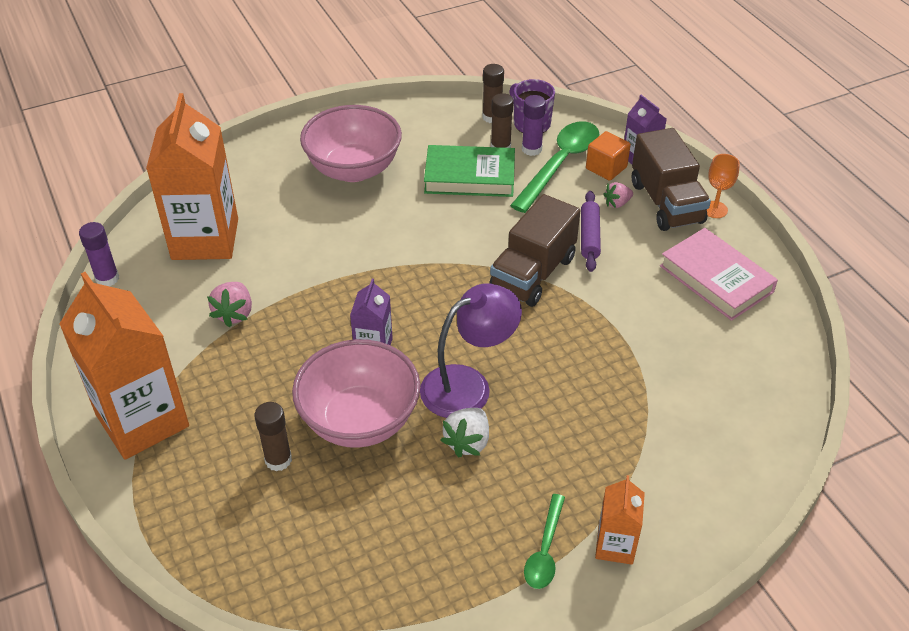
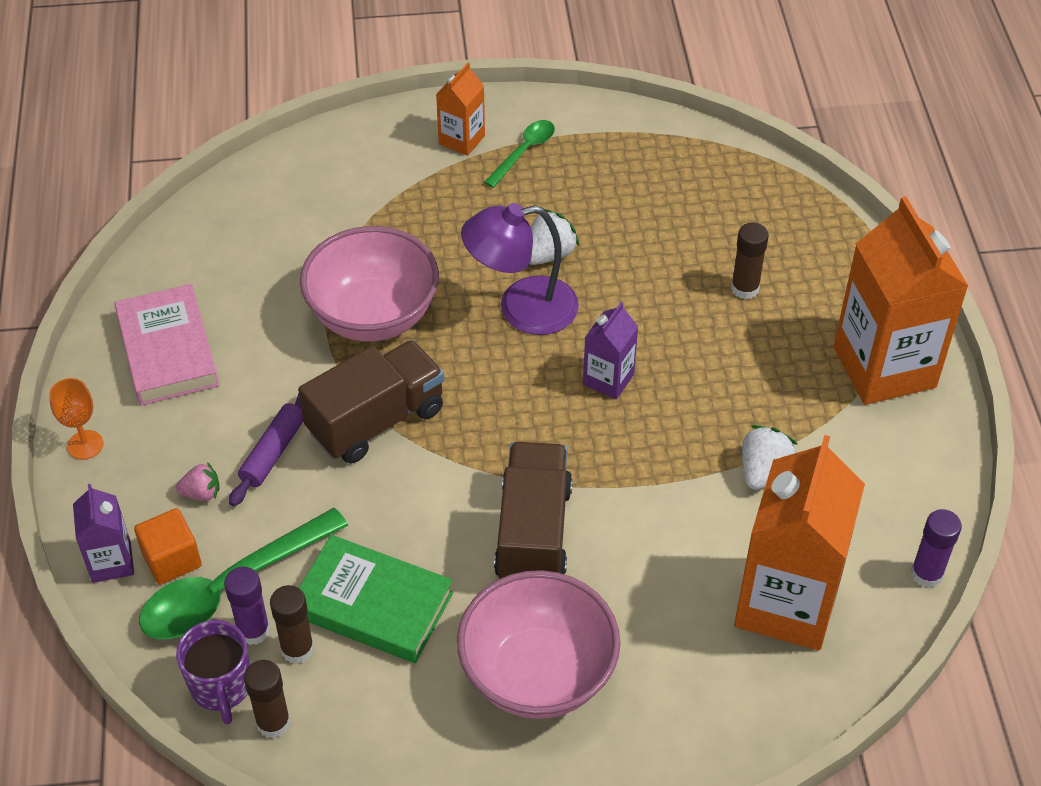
camera: 160 degrees left, 5 degrees up
(234, 314) = (763, 471): pink strawberry -> white strawberry
(359, 420) = (650, 304): pink bowl -> pink bowl (373, 315)
(666, 203) = (137, 474): brown truck -> brown truck (533, 533)

